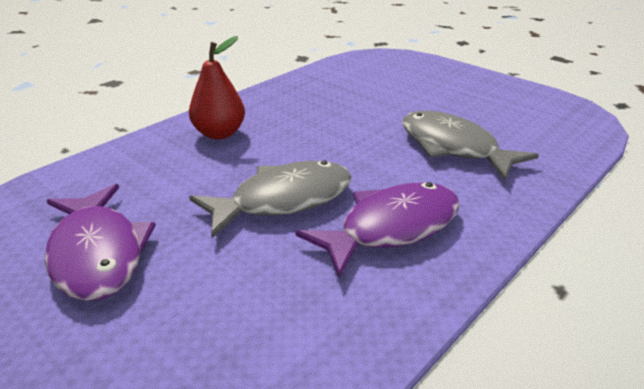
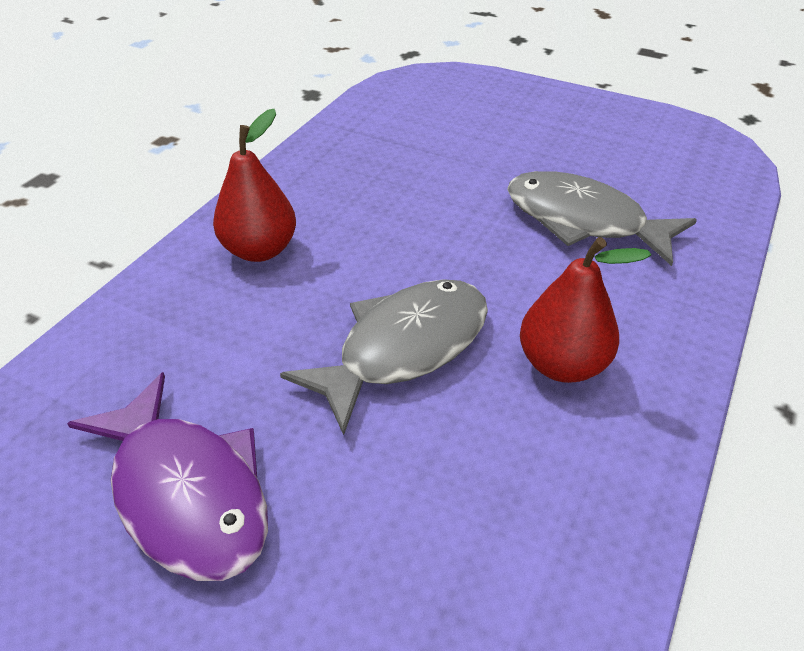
camera: 15 degrees left, 10 degrees up
(391, 228) = (562, 365): purple fish -> red pear

